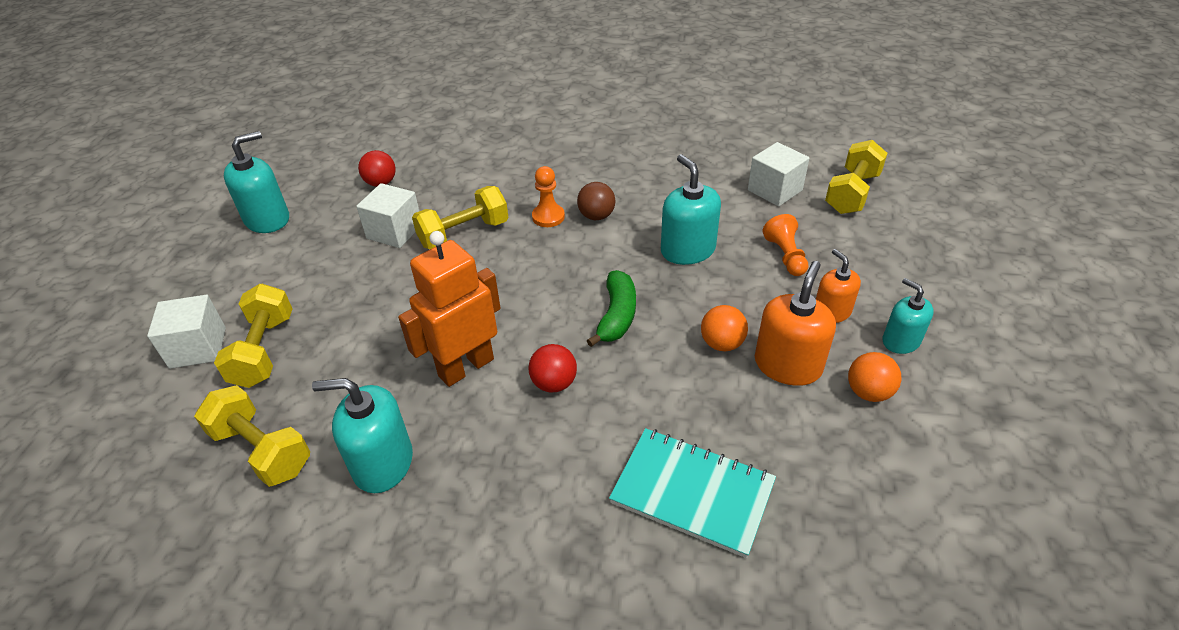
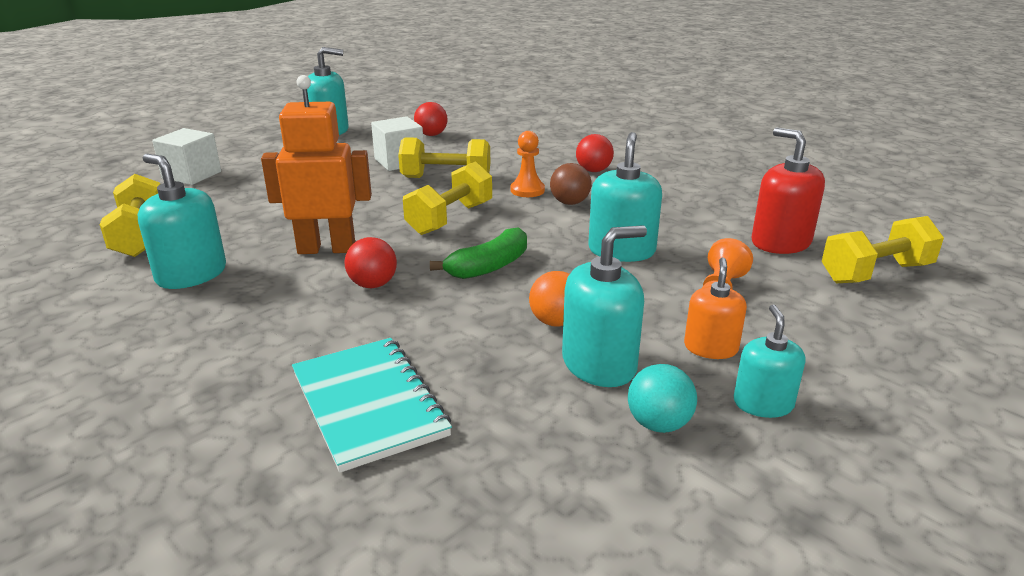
camera: 35 degrees right, 15 degrees down
(264, 351) = (222, 190): yellow dumbbell -> yellow dumbbell (450, 218)
(573, 170) = (593, 171): none -> red ball
(775, 190) = (780, 242): white cube -> red soap dispenser
(787, 365) = (599, 364): orange soap dispenser -> turquoise soap dispenser
(868, 392) = (658, 424): orange ball -> turquoise ball

